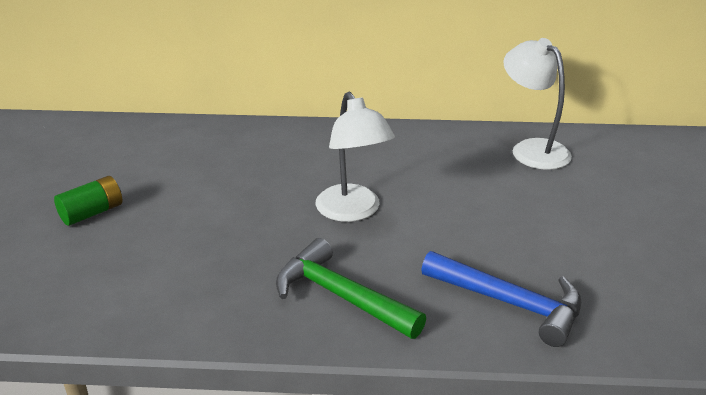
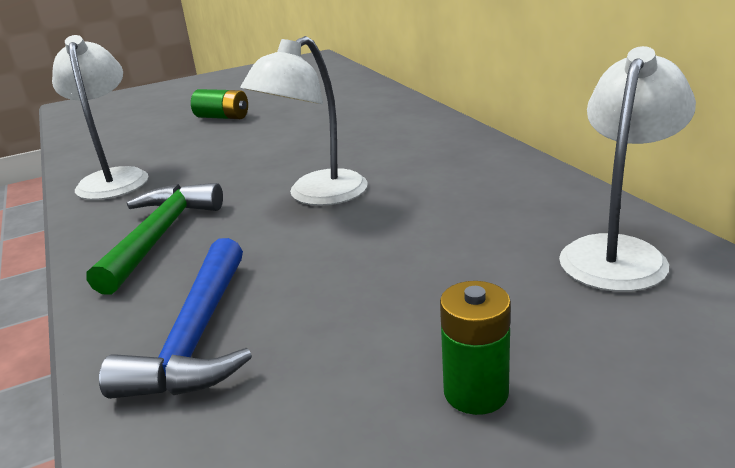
camera: 65 degrees right, 5 degrees down
(168, 305) = (114, 178): none -> white lamp
(621, 228) = (476, 392): none -> green battery

